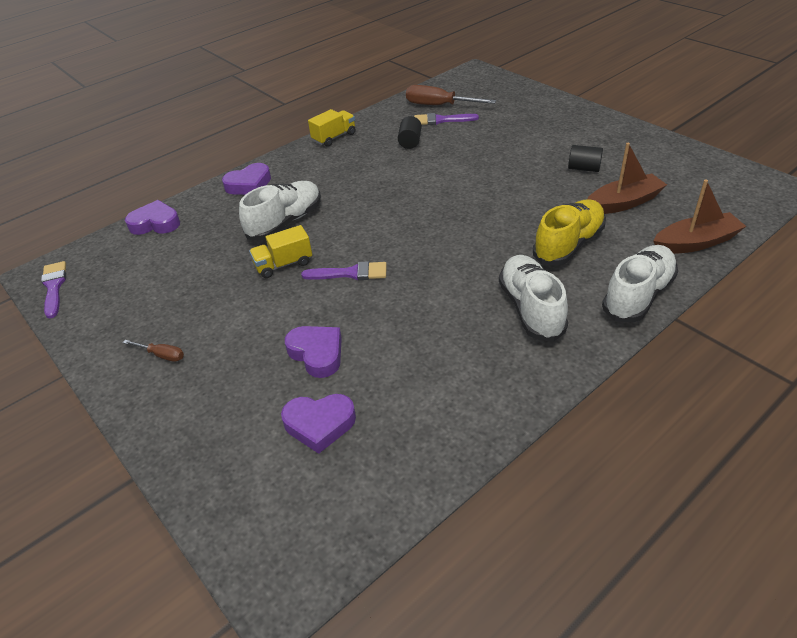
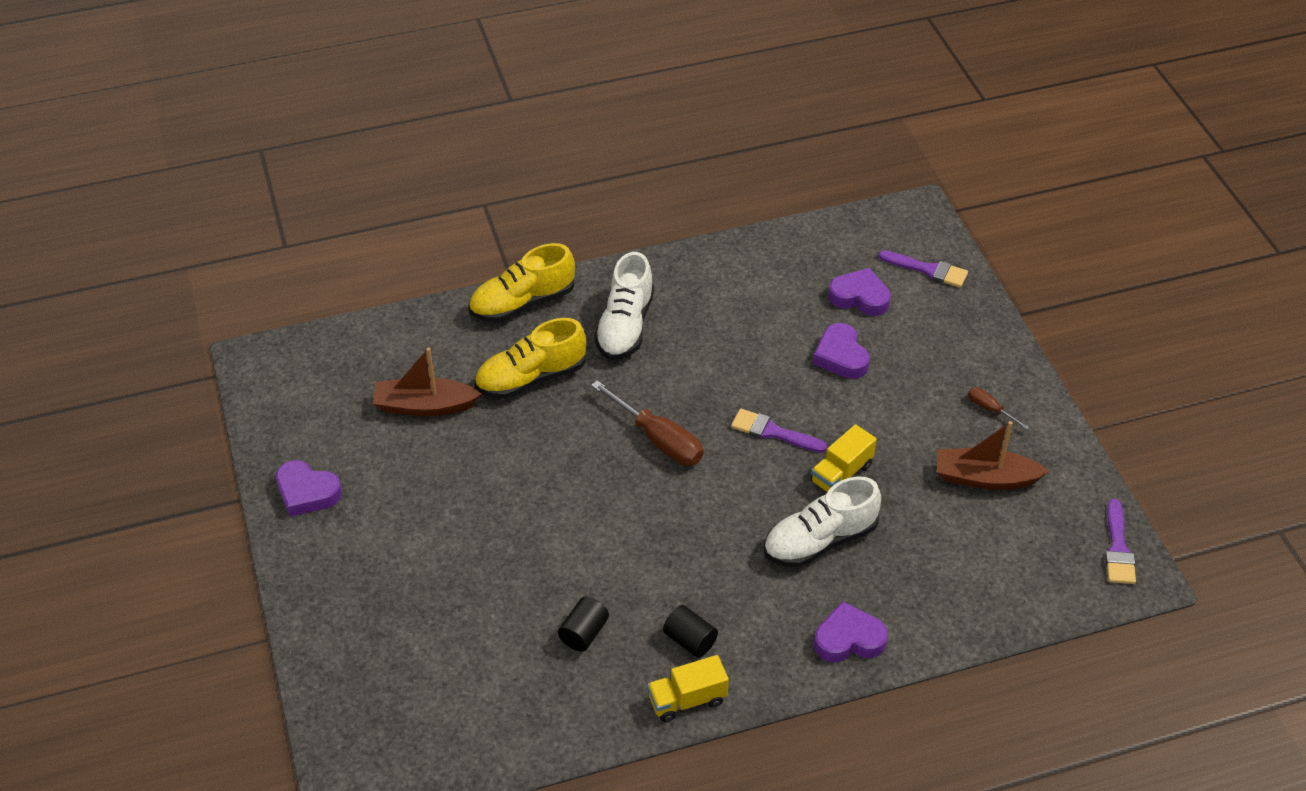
camera: 160 degrees left, 5 degrees up
(155, 223) = (991, 612): purple heart -> purple heart (307, 492)
(283, 264) = (841, 473): yellow truck -> yellow truck turned 135 degrees clockwise
(439, 105) = (483, 710): brown screwdriver -> brown screwdriver (659, 439)
(441, 120) = (507, 666): purple brush -> purple brush (928, 270)
(583, 168) = (412, 475): black cylinder -> black cylinder (690, 640)
(638, 295) = (522, 303): white shoe -> yellow shoe
(695, 242) = (413, 332): brown boat -> brown boat (985, 478)

